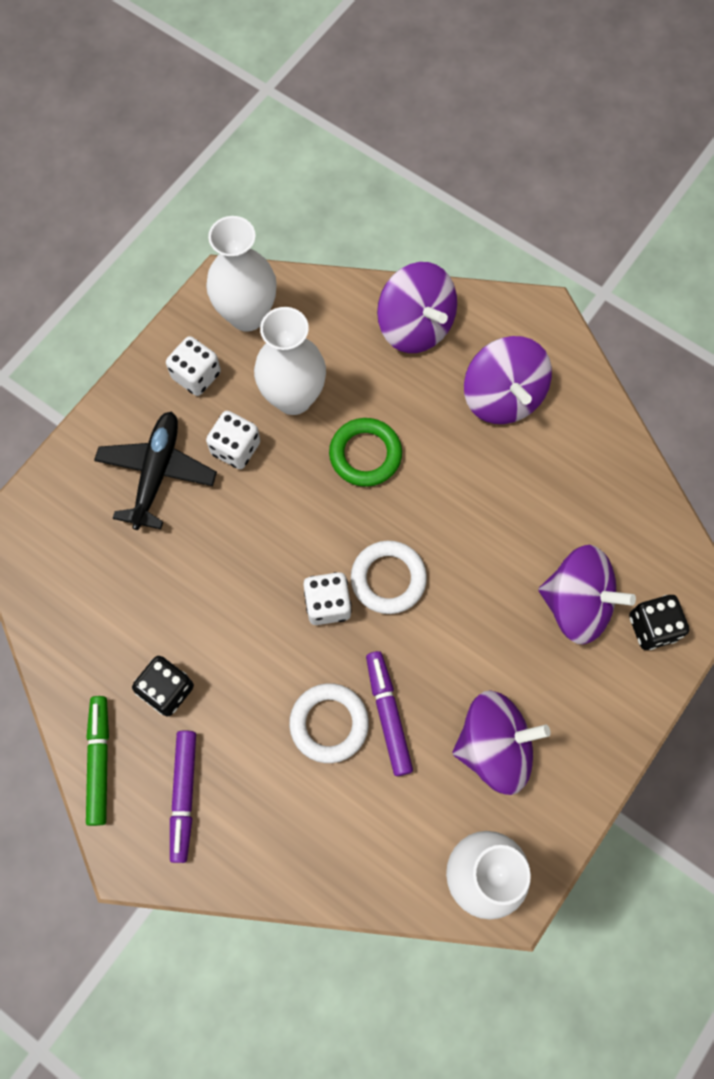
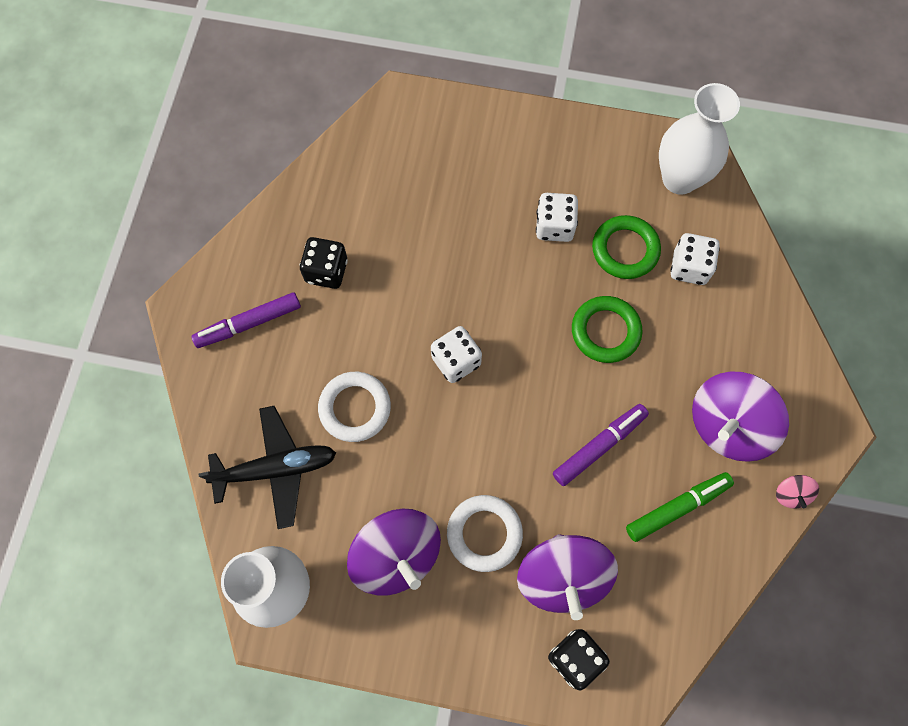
camera: 65 degrees right, 0 degrees up
(99, 761) = (249, 250): green marker -> green marker (677, 507)
(157, 473) = (501, 178): black plane -> black plane (276, 469)
(196, 375) = (601, 166): white dice -> white dice (689, 267)
(293, 397) = (625, 250): white vase -> green ring
(388, 579) = (503, 400): white ring -> white ring (484, 533)
(388, 714) = (384, 453): purple marker -> purple marker (599, 446)
(415, 326) = (752, 319): purple spinning top -> none
(585, 378) = (791, 494): none -> pink spinning top

